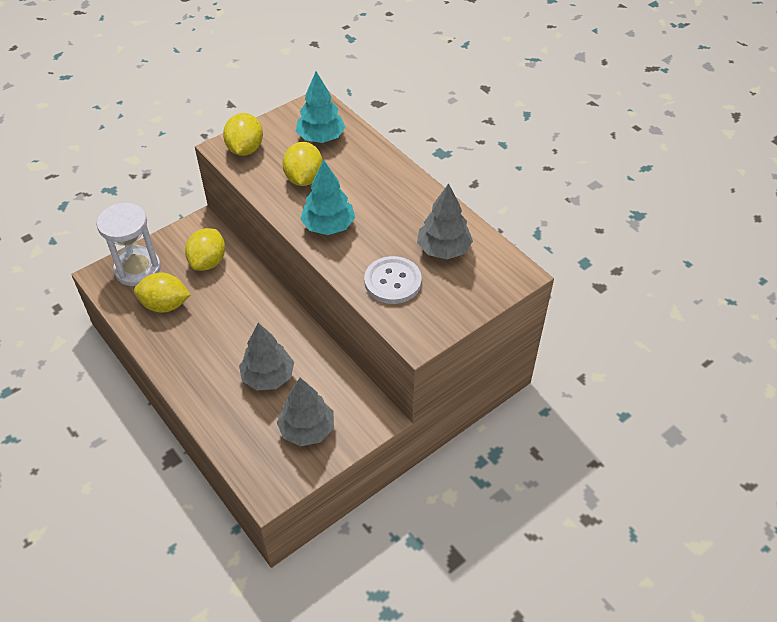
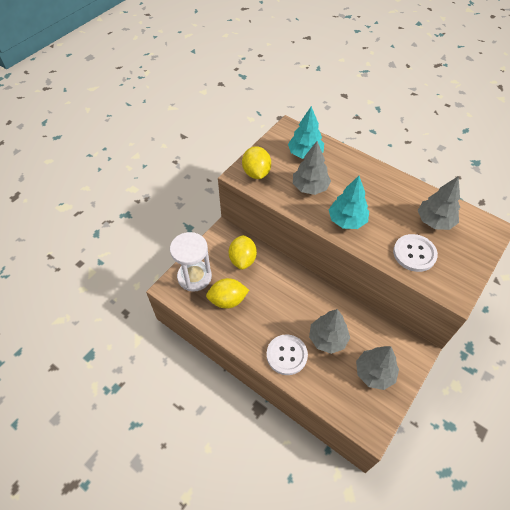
camera: 15 degrees left, 5 degrees up
(206, 383) = (286, 355): none -> white button
(304, 179) = (310, 187): yellow lemon -> grey tree

